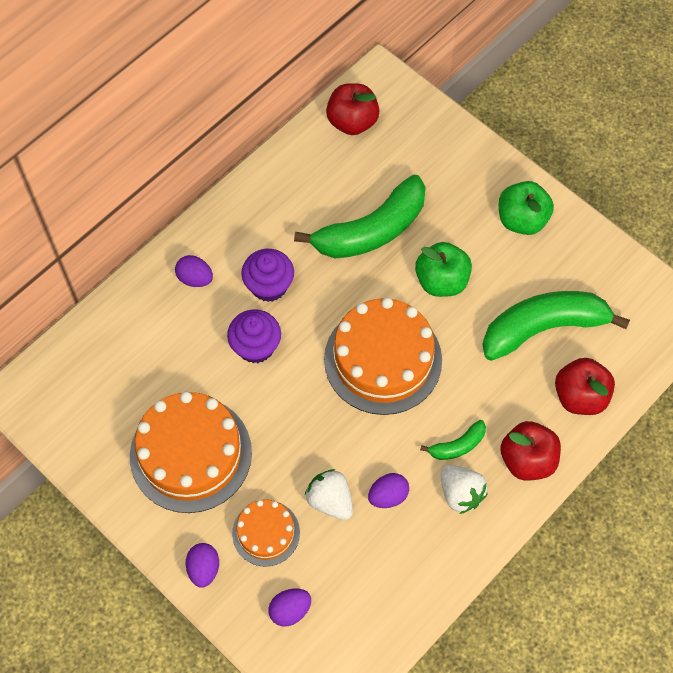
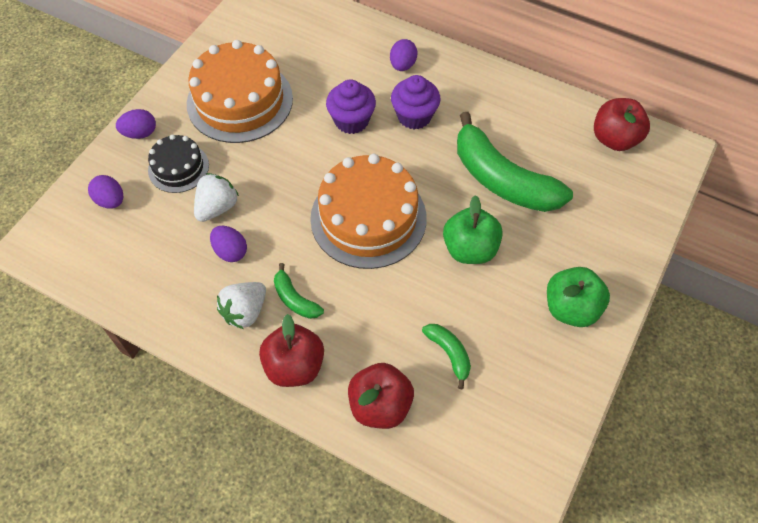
camera: 75 degrees right, 5 degrees down
(266, 533) = (178, 168): orange cake -> black cake
(543, 328) = (449, 353): green banana -> green banana, size x0.45

